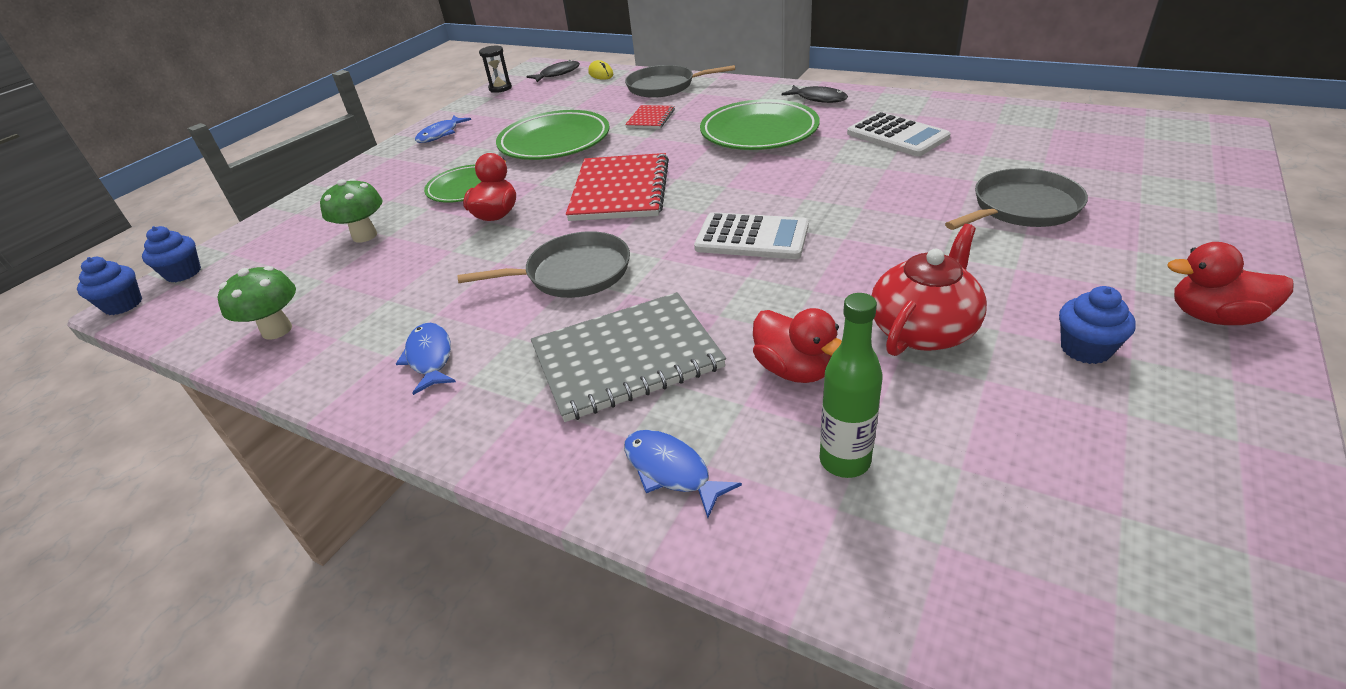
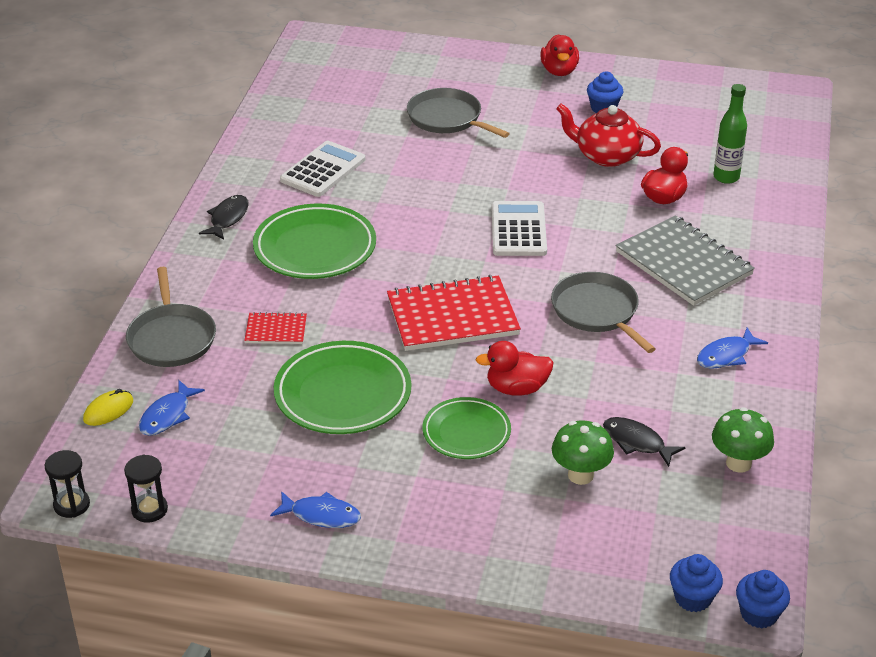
camera: 110 degrees left, 0 degrees up
(525, 70) = (71, 505): none -> black hourglass
(557, 74) = (98, 459): black fish -> black fish (637, 442)
(671, 471) = (764, 229): blue fish -> blue fish (167, 415)

